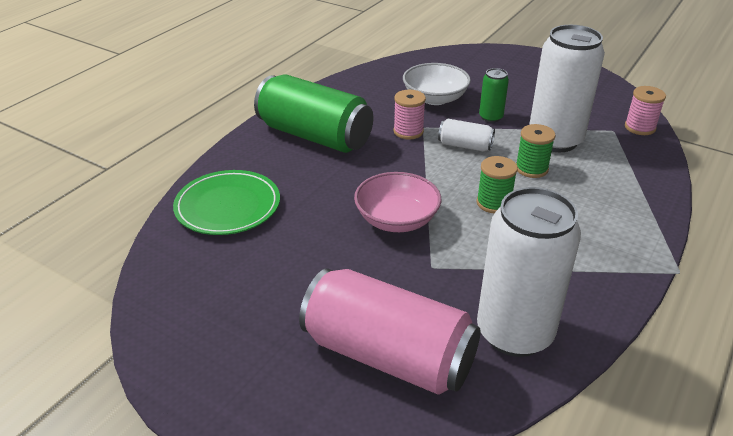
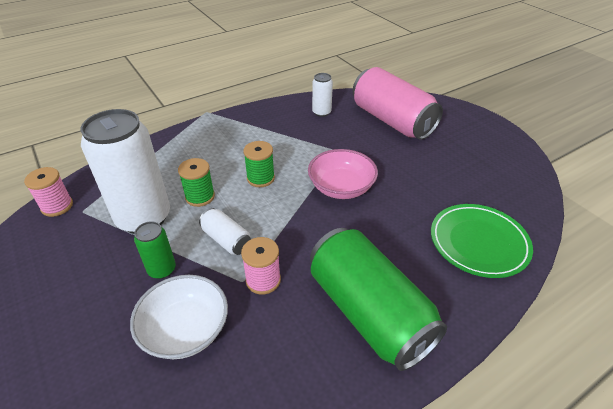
camera: 155 degrees left, 5 degrees up
(514, 333) = (321, 112): white can -> white can, size x0.46

